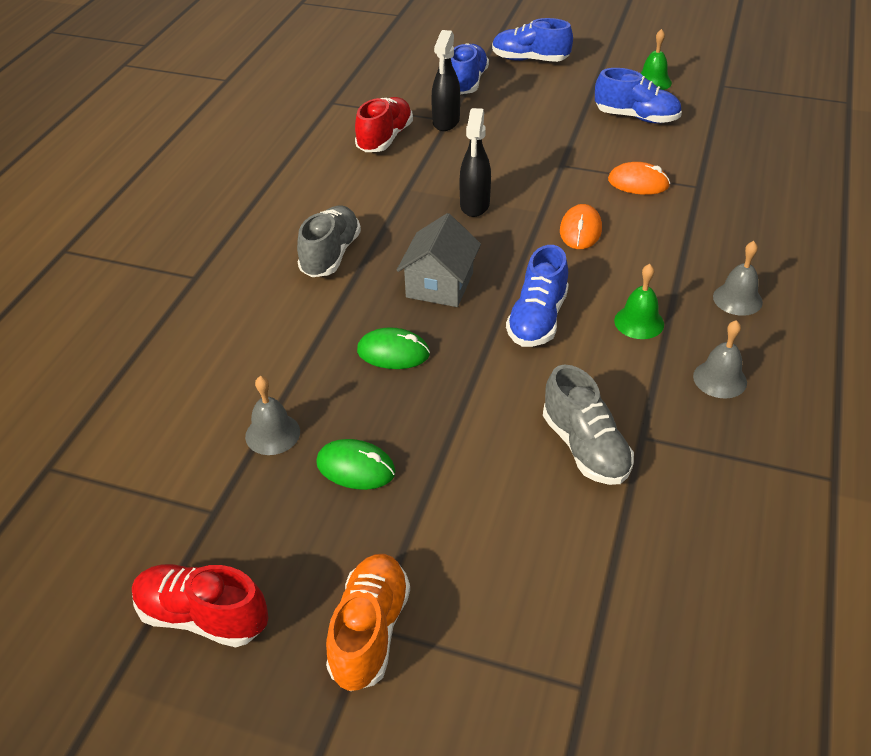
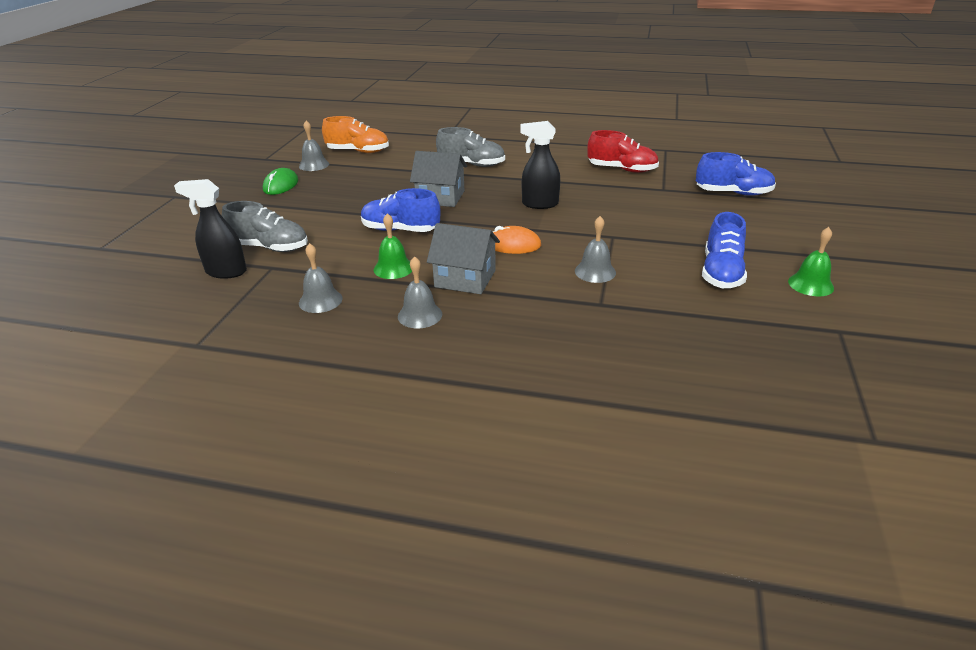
camera: 85 degrees right, 10 degrees down
(203, 617) = (204, 163): red shoe -> none
(369, 631) = (172, 196): orange shoe -> orange shoe (358, 151)
(393, 353) = (373, 188): green mouse -> none
(446, 122) = (659, 188): black spray bottle -> black spray bottle (225, 272)
(530, 60) = (802, 218): blue shoe -> none
(585, 447) = (270, 247): grey shoe -> grey shoe turned 135 degrees counterclockwise
(638, 183) = (595, 271): orange mouse -> grey bell
(659, 267) = (465, 278): none -> grey house

